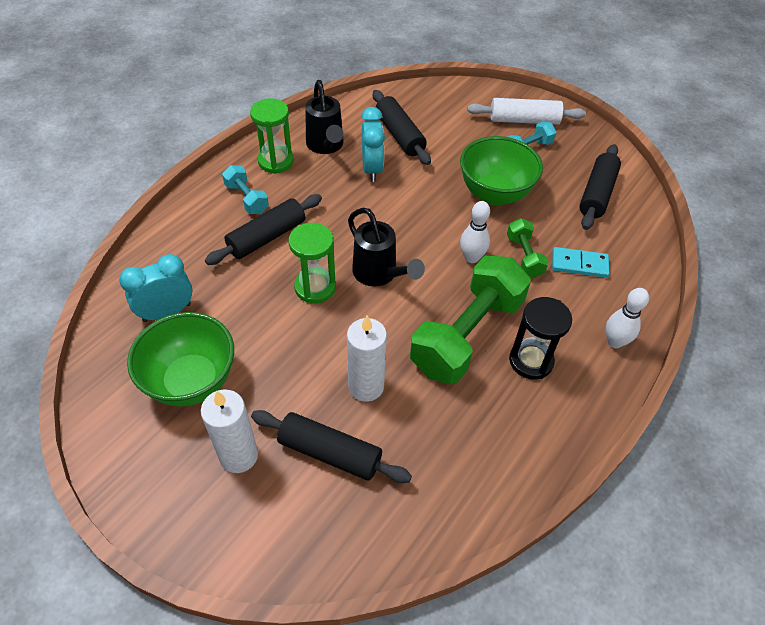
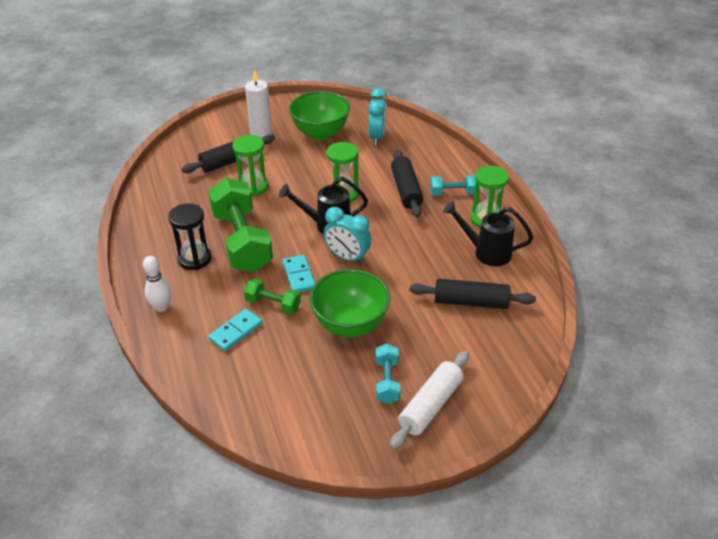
camera: 125 degrees right, 10 degrees down
(366, 386) = (253, 187): white candle -> green hourglass
(372, 169) = (438, 266): turquoise clock -> turquoise clock (347, 257)
(471, 258) = (299, 275): white bowling pin -> turquoise domino
(596, 194) = (291, 395): black rolling pin -> none

